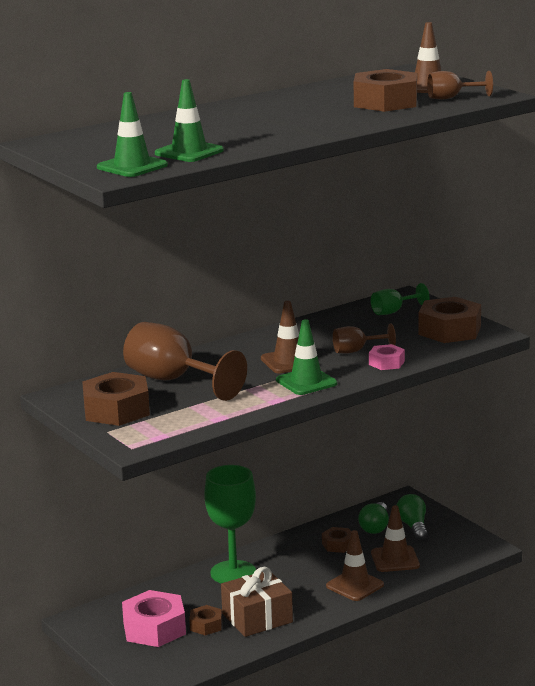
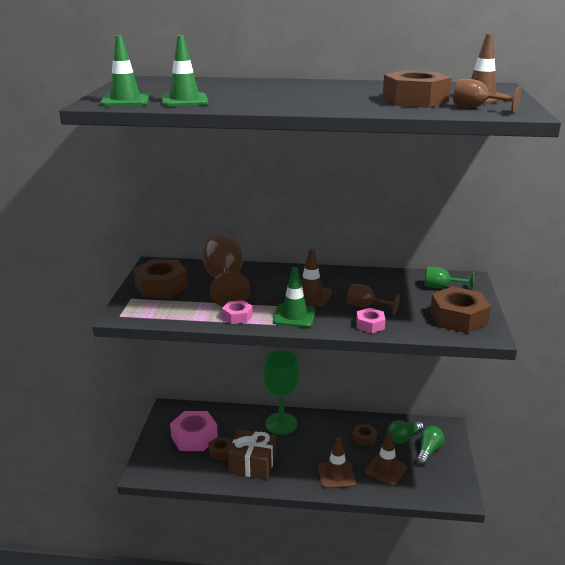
camera: 40 degrees right, 5 degrees up
(253, 403) = (237, 316): none -> pink nut

